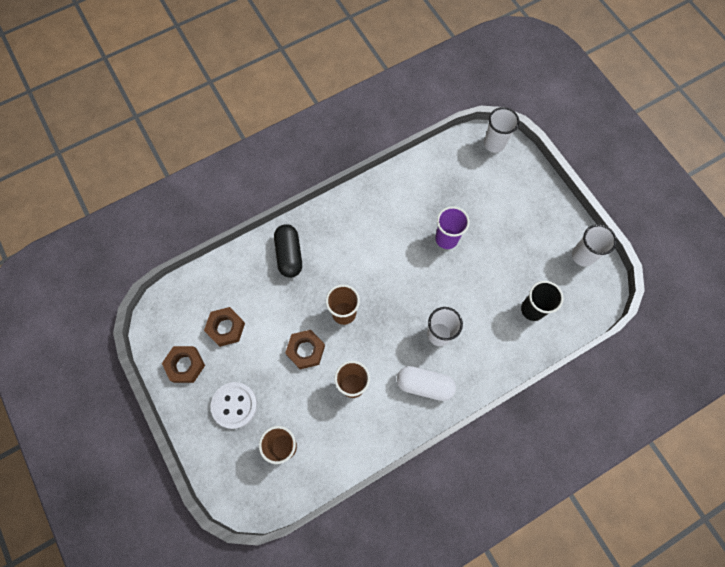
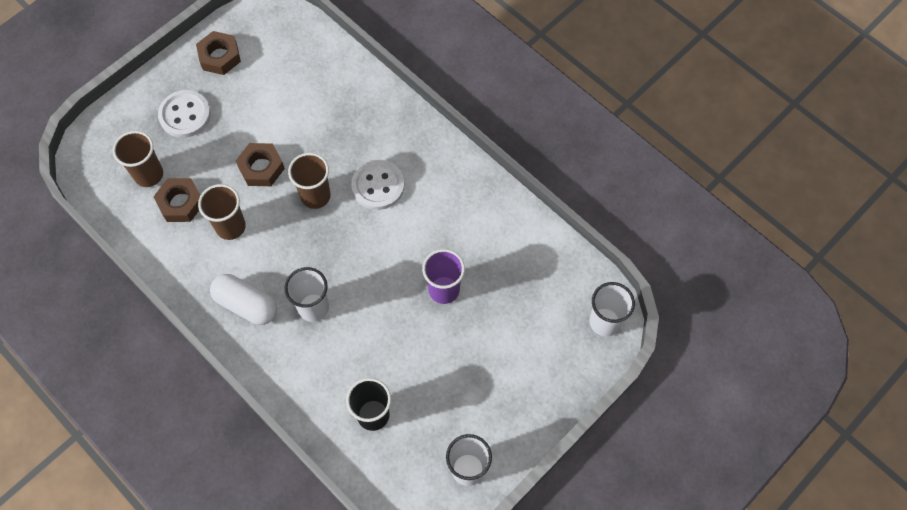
camera: 75 degrees right, 5 degrees down
(226, 328) = (270, 82): brown nut -> brown nut (180, 203)
(289, 255) = (374, 120): black capsule -> none
(348, 265) = (378, 186): none -> white button
(424, 385) = (246, 304): white capsule -> white capsule turned 60 degrees counterclockwise

